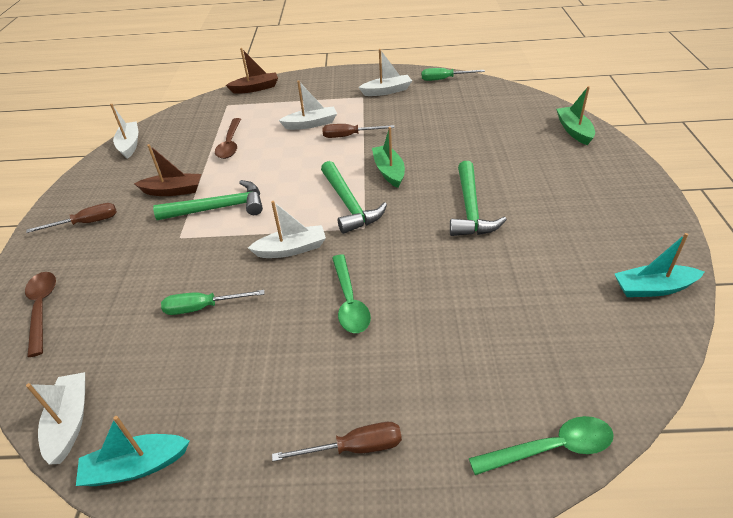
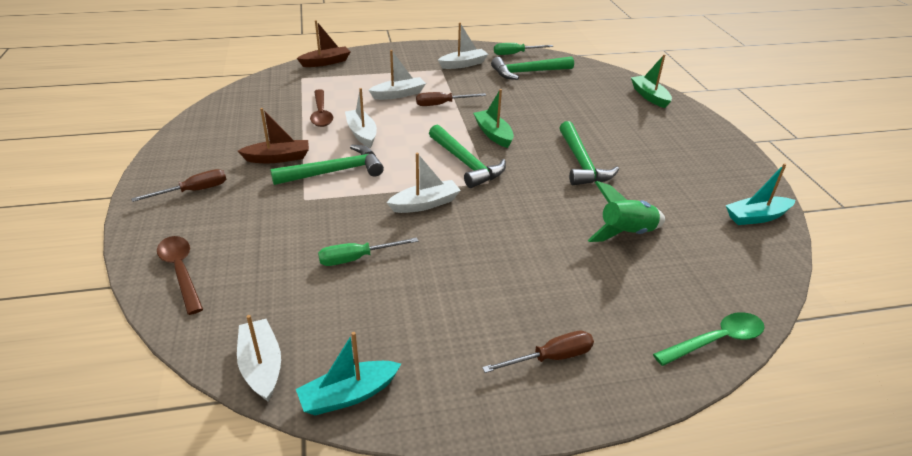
camera: 15 degrees left, 5 degrees down
(129, 145) = (208, 117): white boat -> white boat (362, 133)
(349, 301) = (499, 244): green spoon -> none
(450, 101) = (527, 72): none -> green hammer
(491, 299) = (626, 233): none -> green rocket

